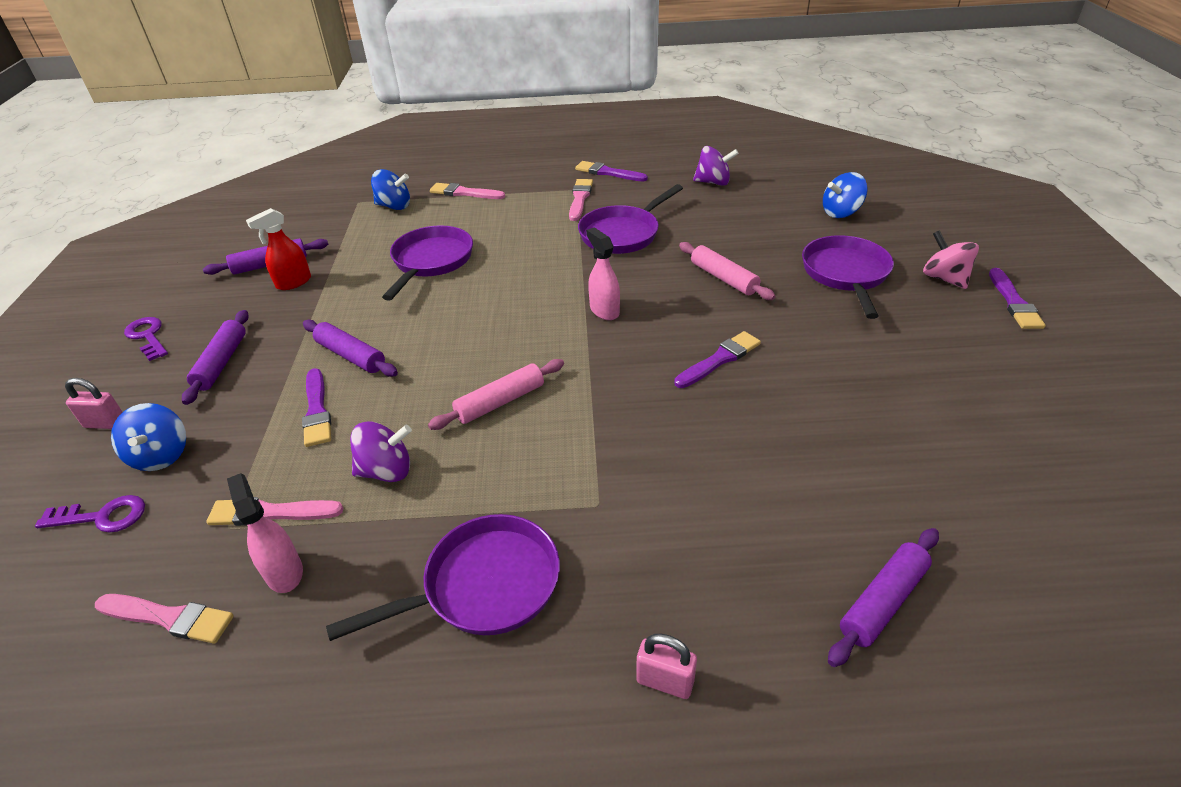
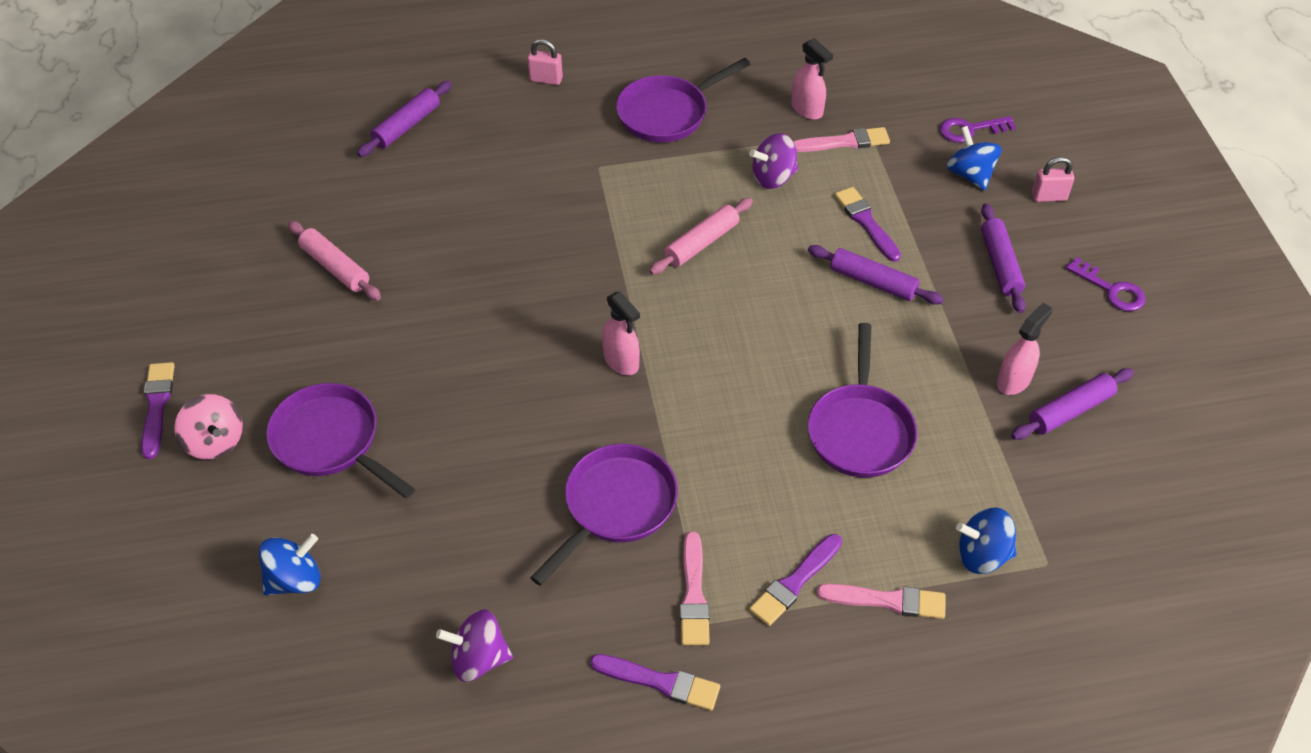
camera: 170 degrees right, 10 degrees up
(169, 618) = (863, 81): pink brush -> none
(293, 282) = (1014, 380): red spray bottle -> pink spray bottle
(719, 359) = (496, 304): purple brush -> purple brush (794, 582)
(723, 278) = (482, 424): pink rolling pin -> pink rolling pin (335, 267)
(846, 274) = (331, 441): purple pan -> purple pan turned 135 degrees clockwise

